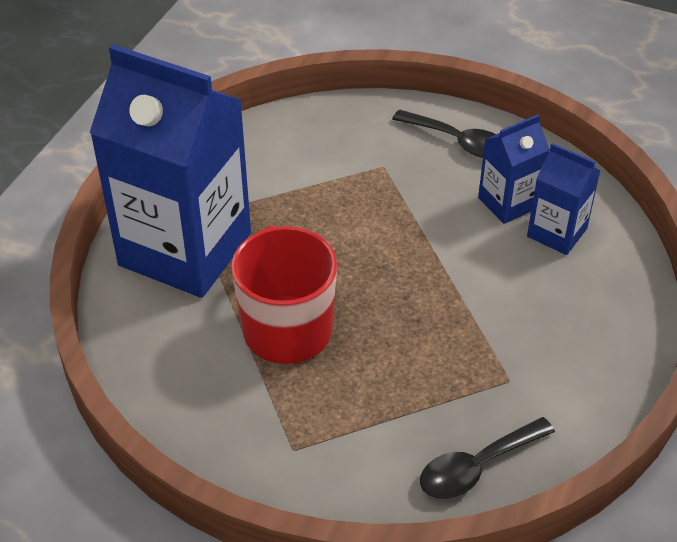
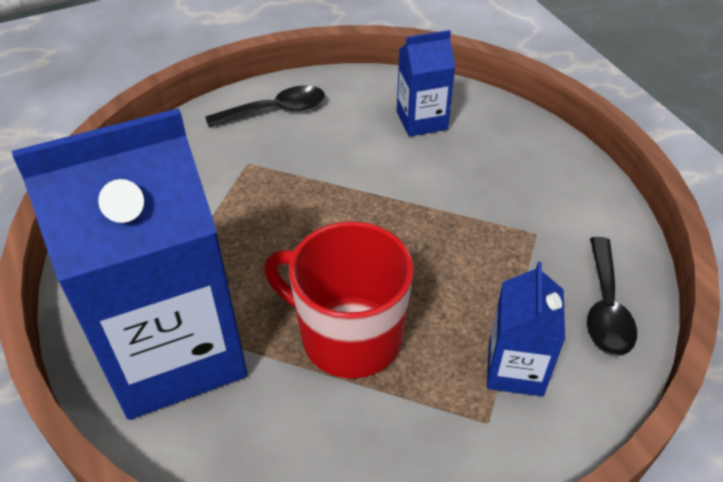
camera: 50 degrees left, 0 degrees up
(508, 203) = (366, 125): blue carton -> blue carton (515, 369)

